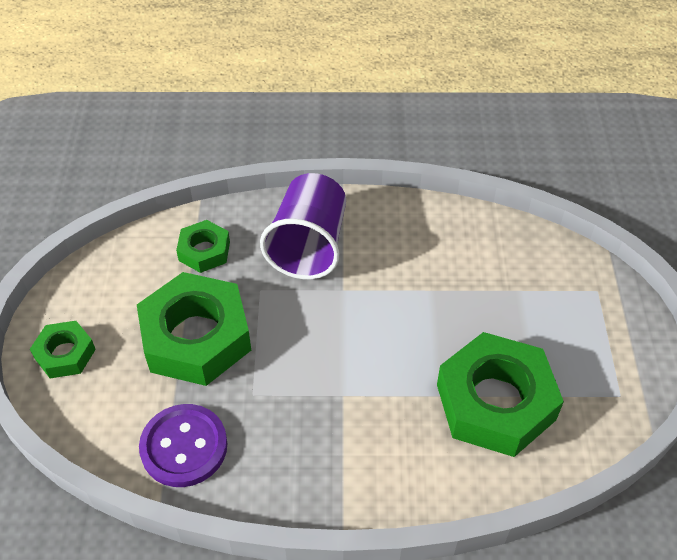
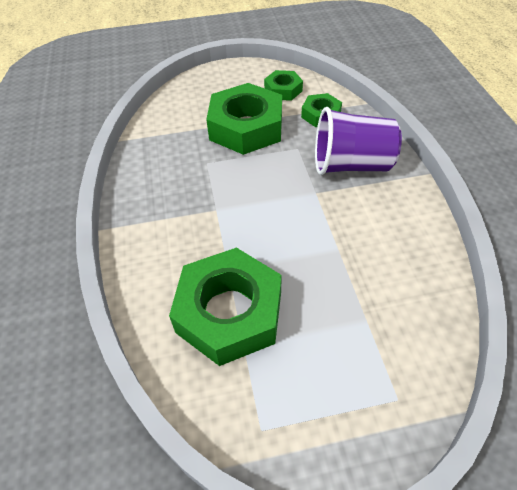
camera: 80 degrees right, 0 degrees up
(65, 354) = (219, 80): green nut -> green nut (283, 90)
(184, 447) = (162, 141): purple button -> none

